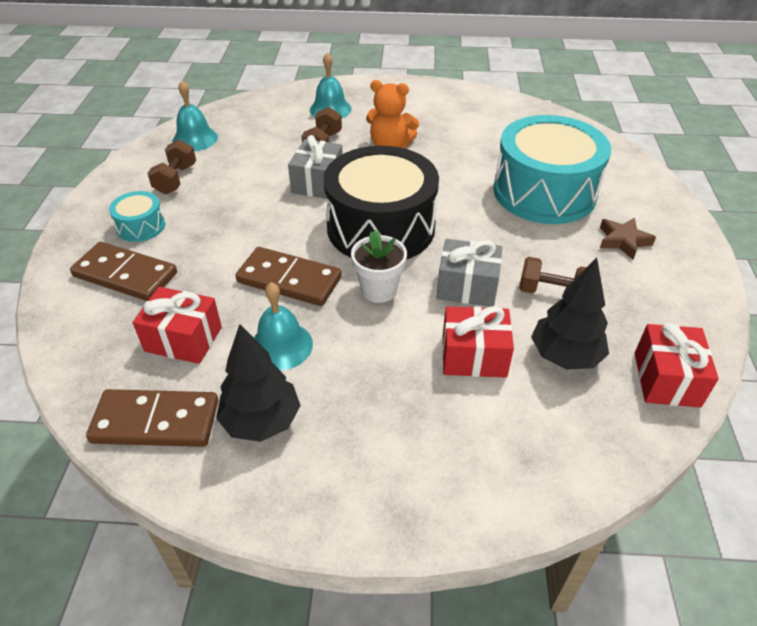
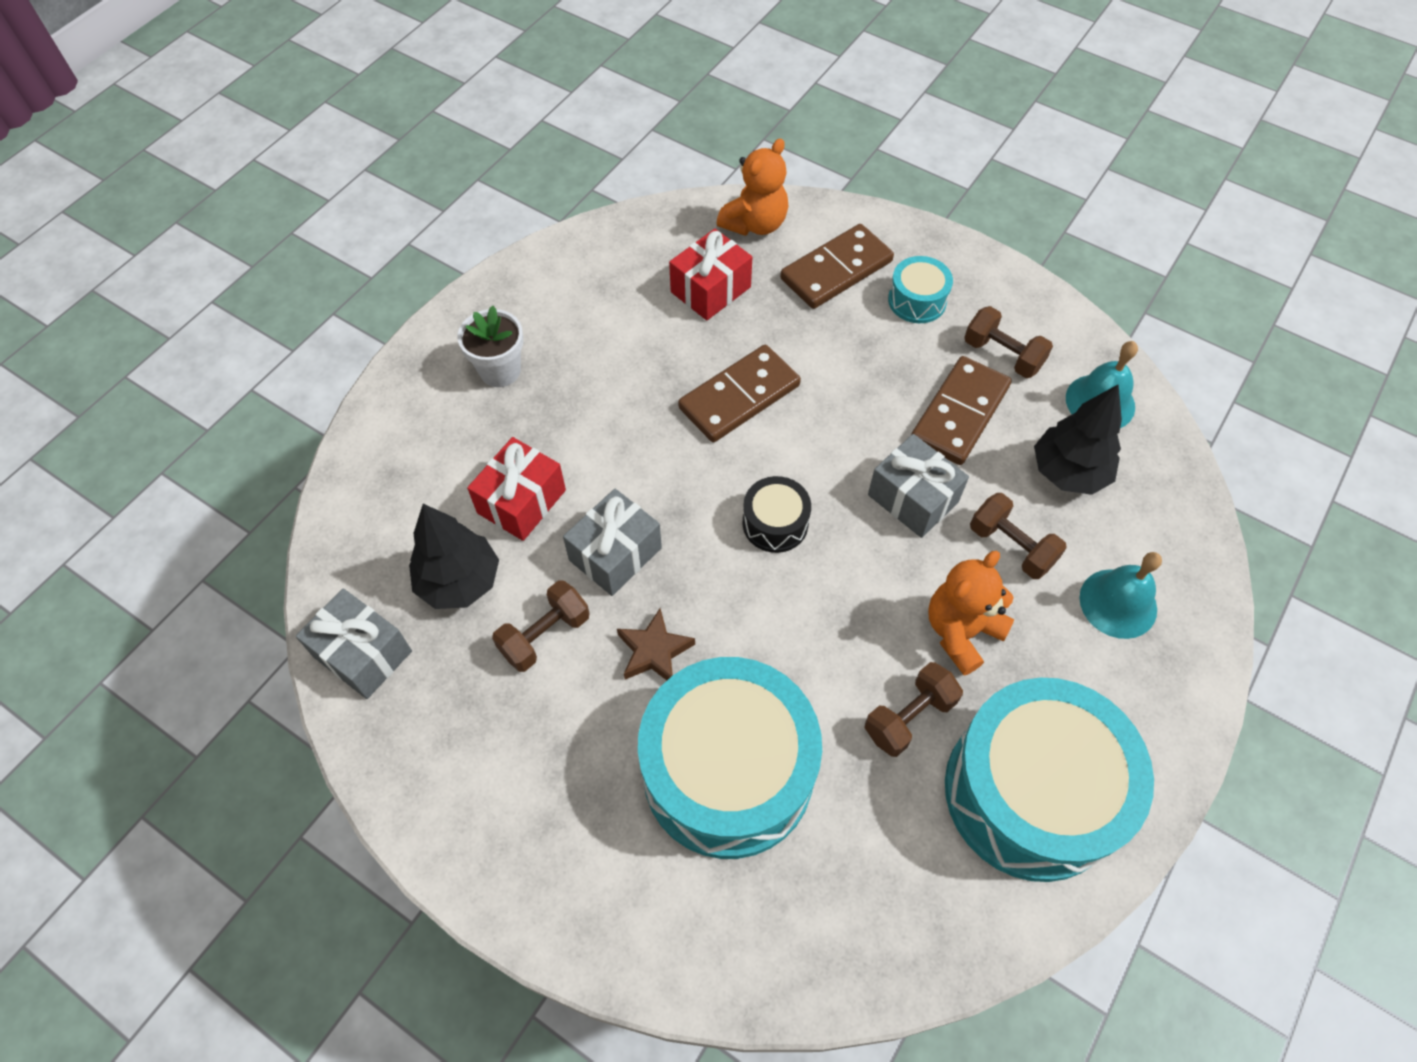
camera: 120 degrees right, 15 degrees up
(84, 342) = (755, 224): none -> orange teddy bear
(156, 422) = (626, 249): brown domino -> brown domino (959, 413)
(261, 421) = (574, 313): black tree -> black tree (1068, 473)
(281, 345) = (650, 356): turquoise bell -> none
(379, 290) = (669, 468): white flower pot -> white flower pot (500, 370)
(381, 227) = (775, 523): black drum -> black drum, size x0.44
(453, 110) = (1031, 793): none -> turquoise drum
(453, 149) = (909, 717): none -> brown dumbbell
(623, 241) = (566, 794): brown star -> brown star (654, 651)
(666, 379) = (363, 654): red gift -> grey gift

